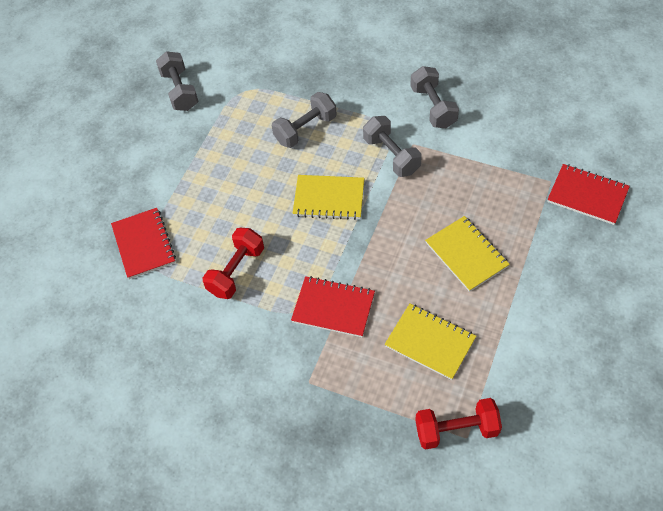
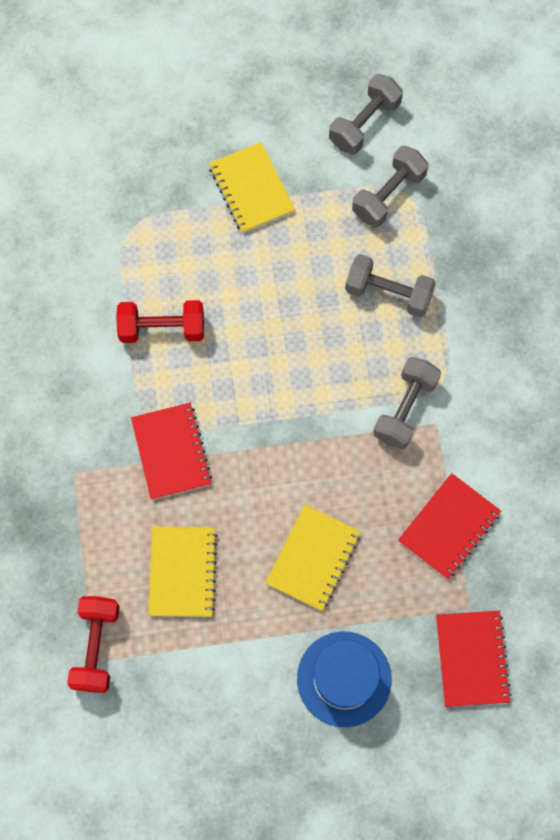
camera: 55 degrees right, 15 degrees up
(144, 244) = (144, 216): red notebook -> red notebook (449, 527)
(329, 198) = (306, 372): yellow notebook -> yellow notebook (251, 189)
(433, 107) = (505, 420): grey dumbbell -> grey dumbbell (388, 195)
(456, 430) = (96, 647): red dumbbell -> red dumbbell turned 45 degrees clockwise
(565, 275) = (344, 679): none -> blue hat

